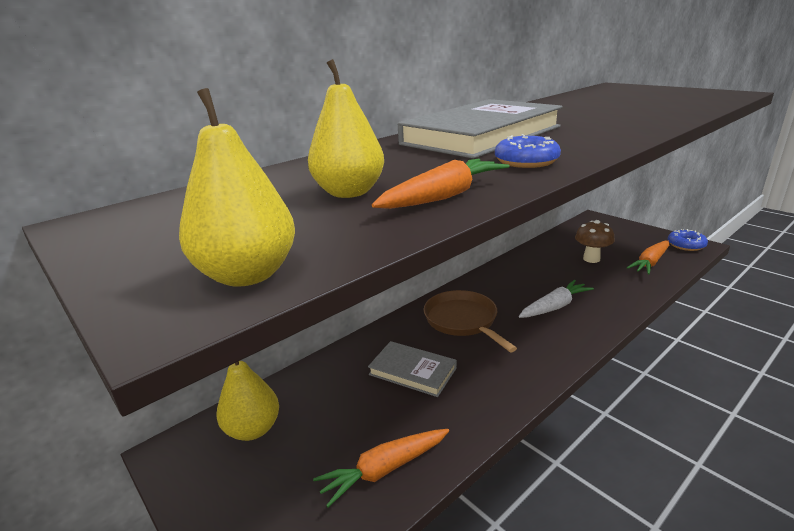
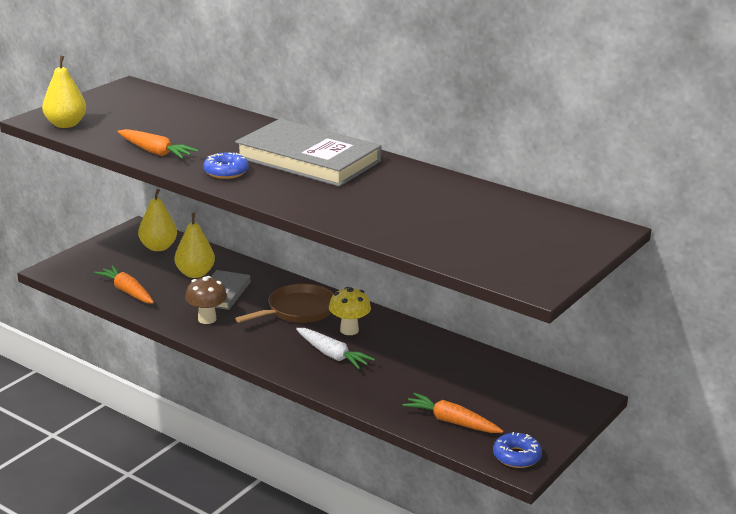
camera: 75 degrees right, 0 degrees up
(349, 192) = (166, 130): yellow pear -> yellow pear (195, 274)
(505, 295) = (349, 330): none -> yellow mushroom
(591, 259) = (450, 383): brown mushroom -> brown mushroom (207, 319)

